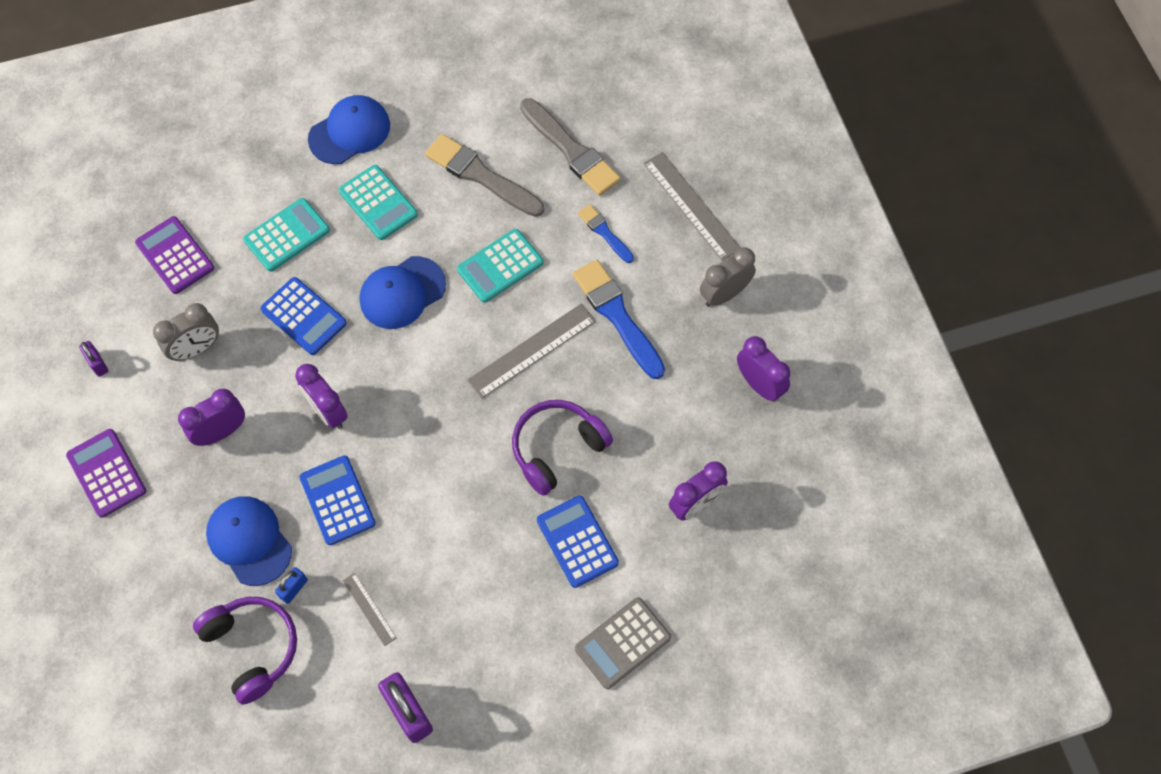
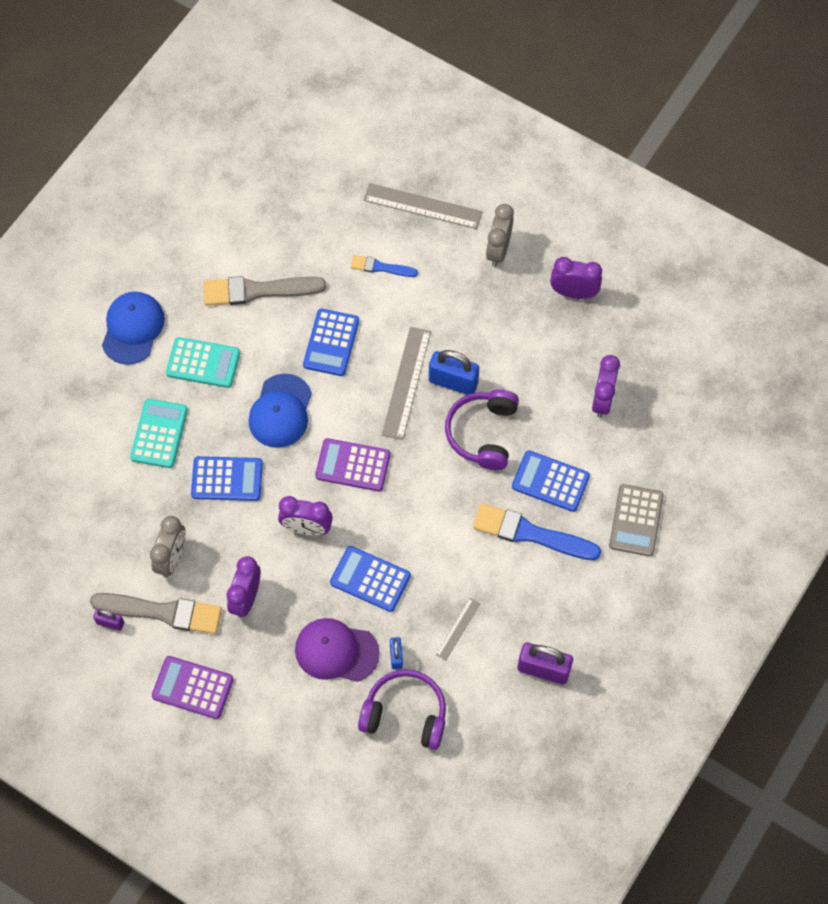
camera: 40 degrees left, 0 degrees up
(175, 256) = (91, 508): purple calculator -> purple calculator (353, 465)
(249, 541) = (336, 651): blue cap -> purple cap
(369, 609) = (458, 629): grey ruler -> grey ruler turned 75 degrees counterclockwise
(500, 266) = (331, 343): turquoise calculator -> blue calculator
(571, 150) = (304, 227): grey brush -> grey brush (162, 612)
(574, 381) = (453, 382): none -> blue padlock
(617, 316) = (441, 317): blue brush -> blue brush (530, 533)

